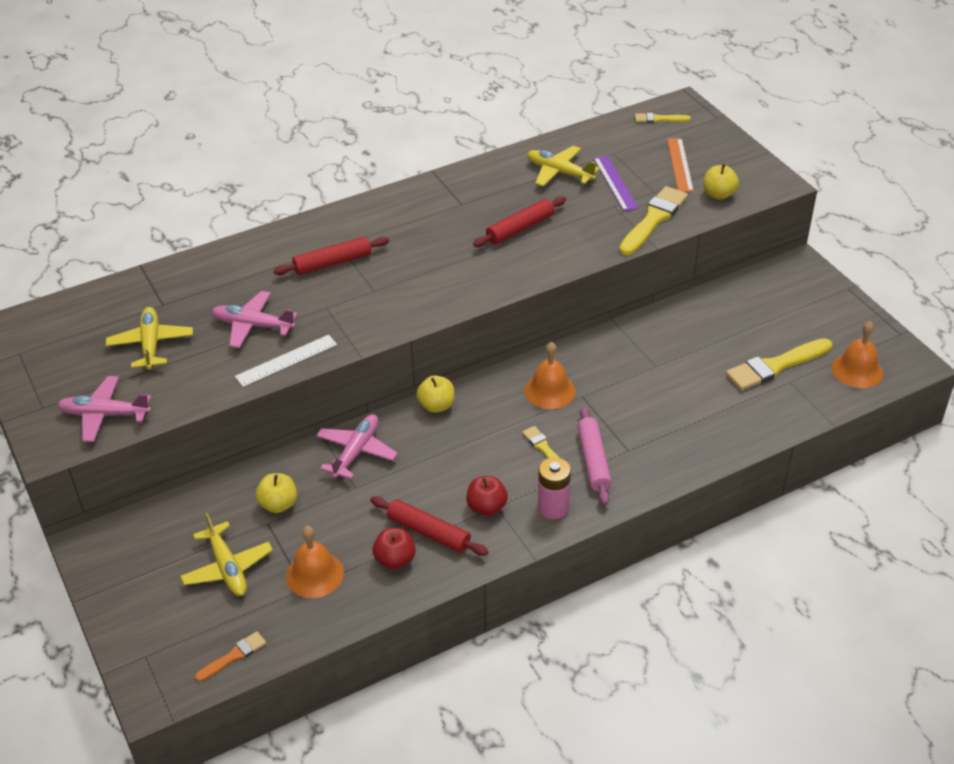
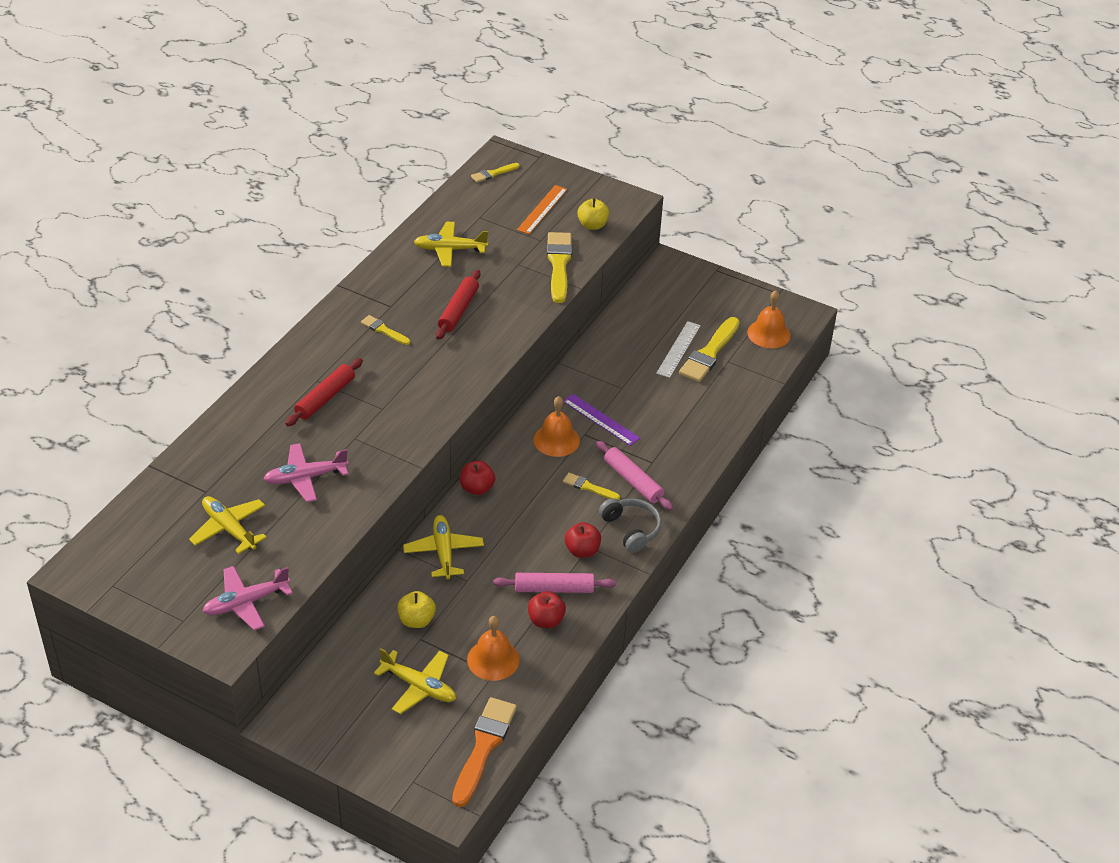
camera: 35 degrees left, 0 degrees up
(233, 656) = (483, 748): orange brush -> orange brush, size x1.89
(286, 360) = (361, 495): white ruler -> white ruler (678, 349)
(356, 451) = (443, 552): pink plane -> yellow plane
(428, 532) = (554, 589): red rolling pin -> pink rolling pin
(436, 223) = (384, 330): none -> yellow brush
(436, 406) = (477, 488): yellow apple -> red apple
(553, 507) = (631, 529): pink battery -> grey headphones
(615, 183) = (503, 243): purple ruler -> purple ruler (601, 420)
(680, 165) = (542, 209): orange ruler -> orange ruler turned 60 degrees clockwise

